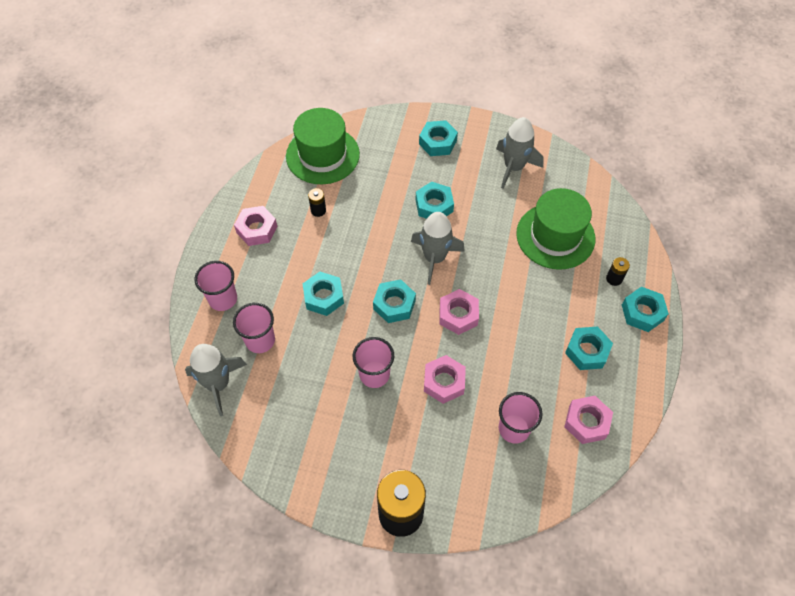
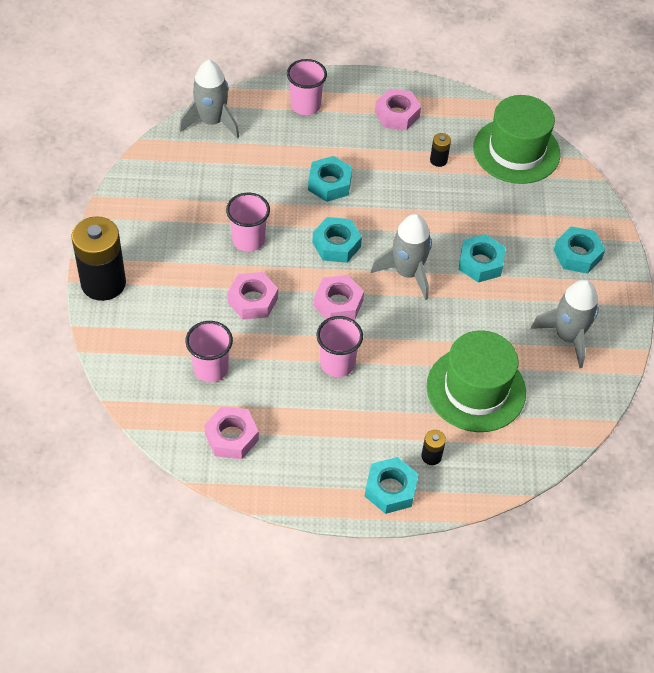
camera: 75 degrees right, 5 degrees down
(260, 340) = (266, 143): pink cup -> pink cup (337, 364)
(587, 351) = (322, 432): turquoise nut -> none

